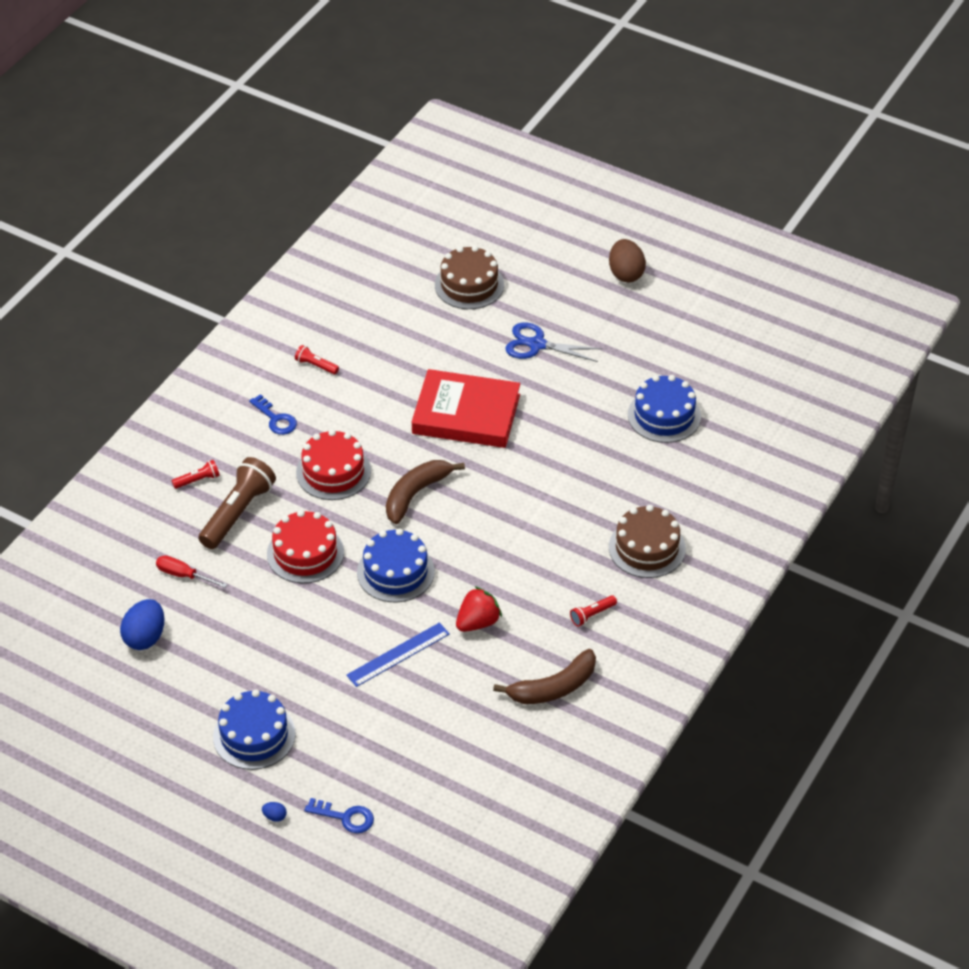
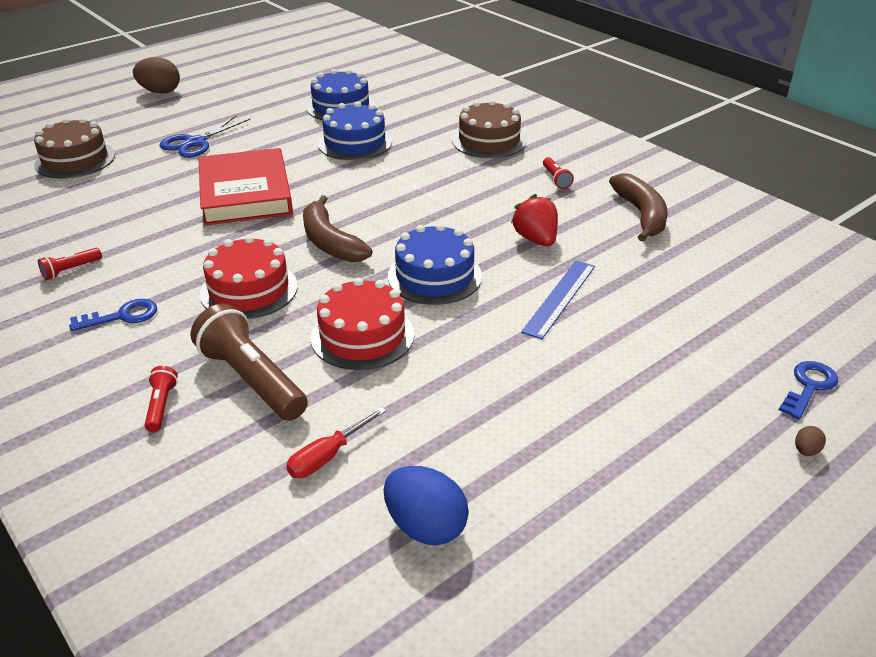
camera: 70 degrees left, 10 degrees down
(254, 735) = (656, 442): blue cake -> blue cake (355, 143)
(275, 816) = (806, 451): blue egg -> brown egg
(398, 654) = (559, 298): blue ruler -> blue ruler turned 45 degrees clockwise
(466, 414) = (246, 193): red book -> red book turned 45 degrees counterclockwise

